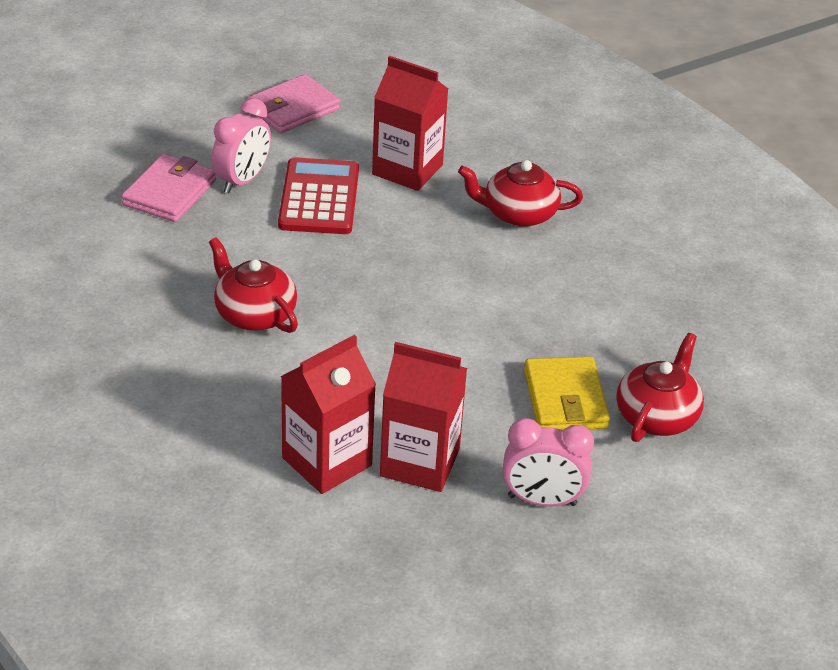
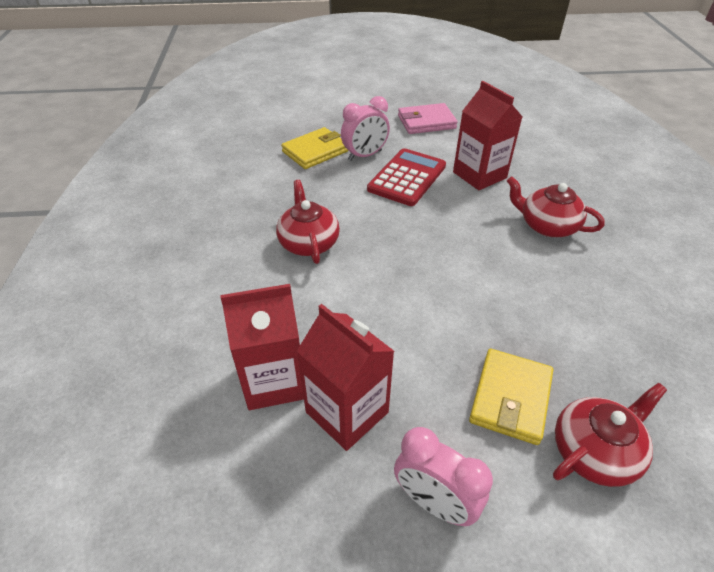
camera: 30 degrees right, 5 degrees up
(169, 193) = (315, 151): pink wallet -> yellow wallet

